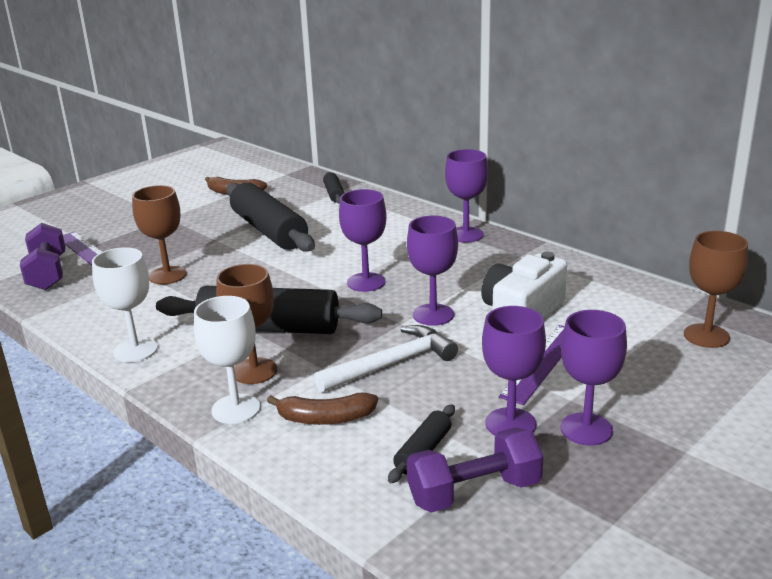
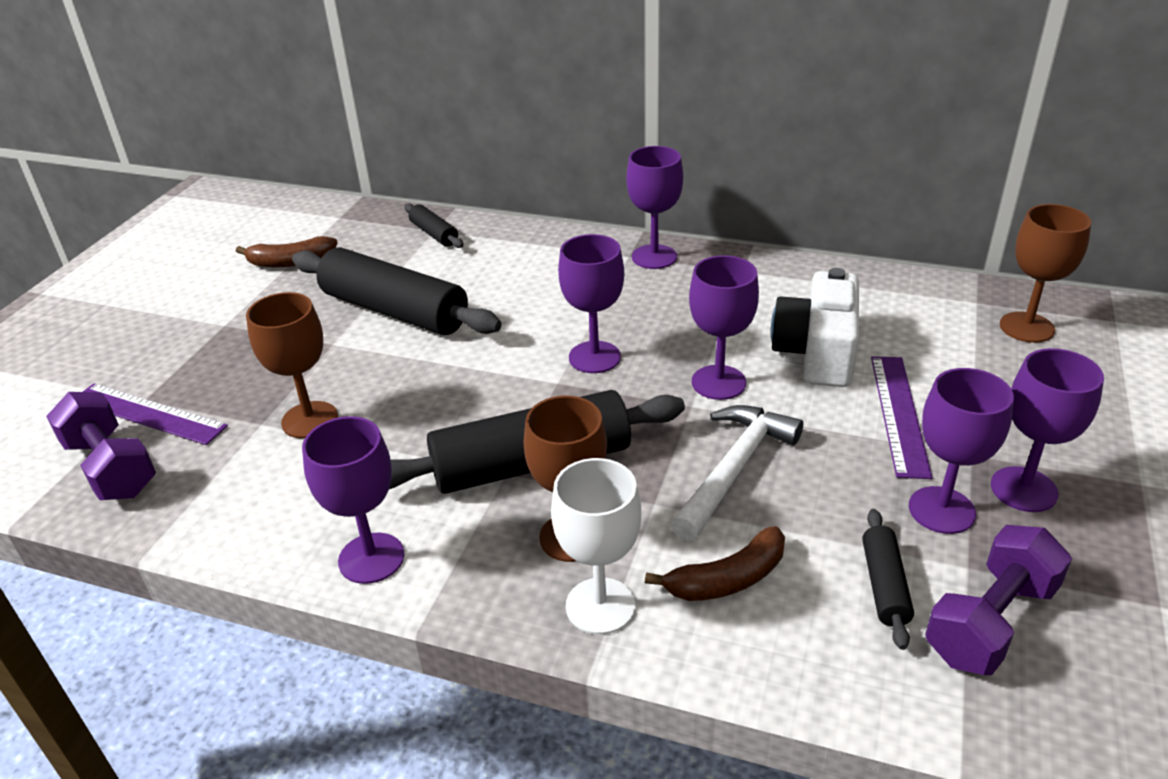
camera: 25 degrees left, 10 degrees up
(135, 350) = (371, 558): white goblet -> purple goblet

